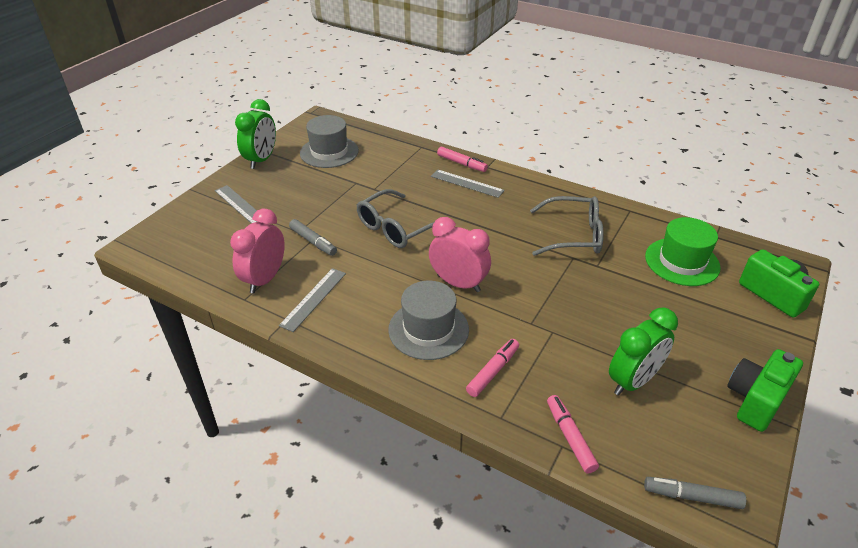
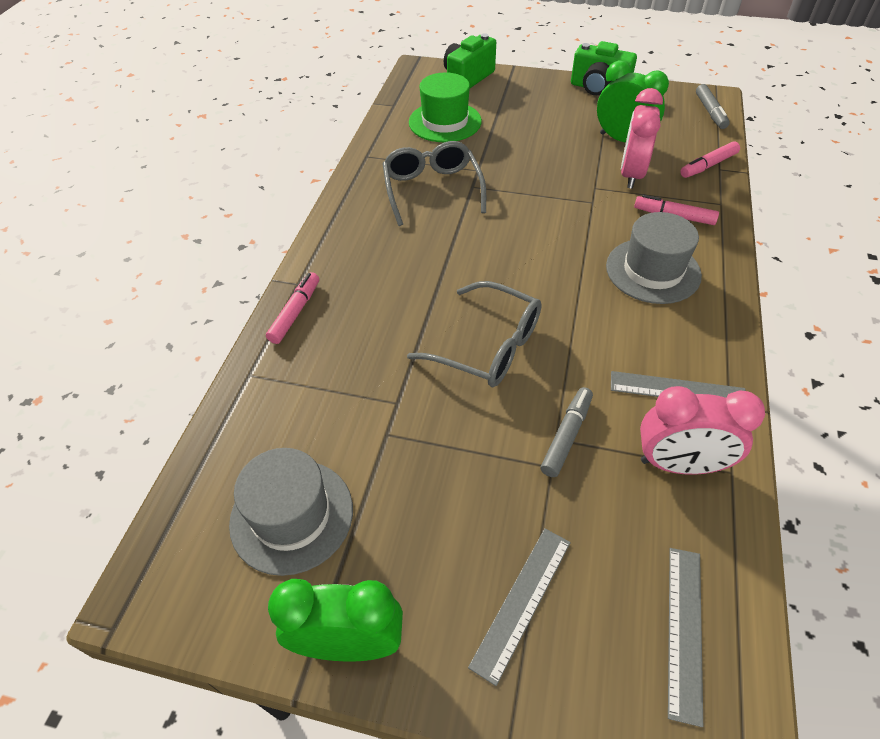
camera: 105 degrees left, 10 degrees up
(458, 283) = (565, 263): pink clock -> pink clock (631, 175)
(467, 183) = (349, 296): grey ruler -> grey ruler (684, 630)

